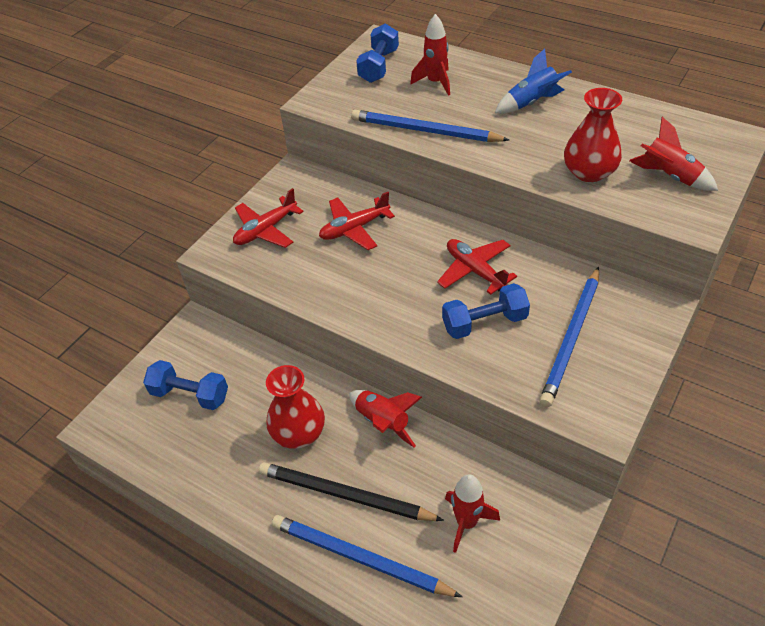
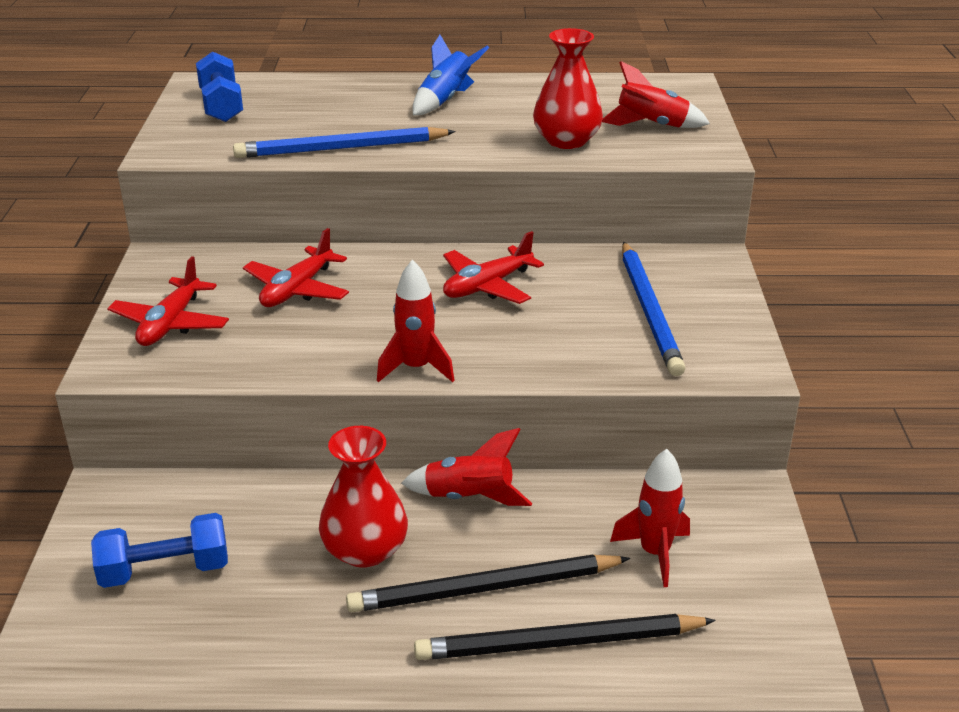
camera: 35 degrees left, 15 degrees down
(360, 558) = (559, 643): blue pencil -> black pencil
(435, 83) = (311, 106): red rocket -> red rocket (416, 368)
(475, 271) = (487, 286): red plane -> red plane turned 60 degrees counterclockwise
(484, 322) = (542, 327): blue dumbbell -> none

